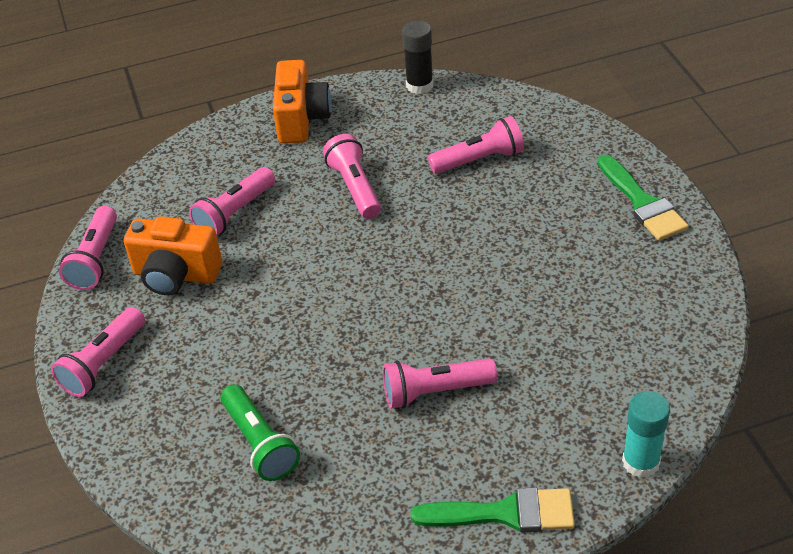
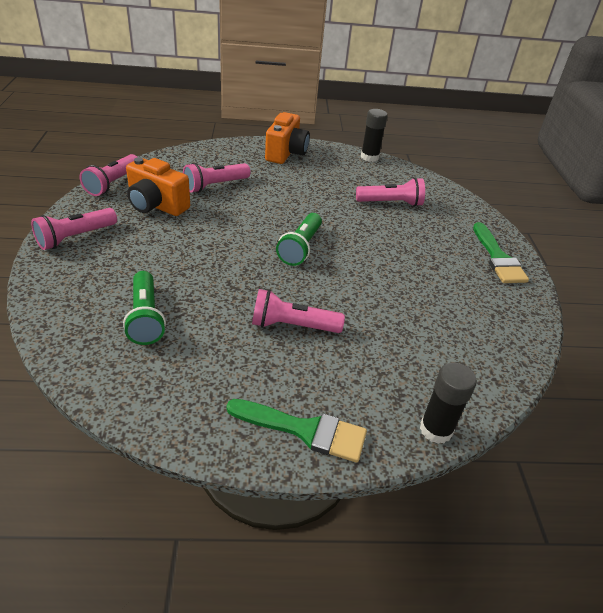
camera: 10 degrees right, 5 degrees down
(354, 187) = (300, 194): pink flashlight -> none
(394, 276) = (300, 248): none -> green flashlight
(641, 462) = (436, 429): turquoise glue stick -> black glue stick

